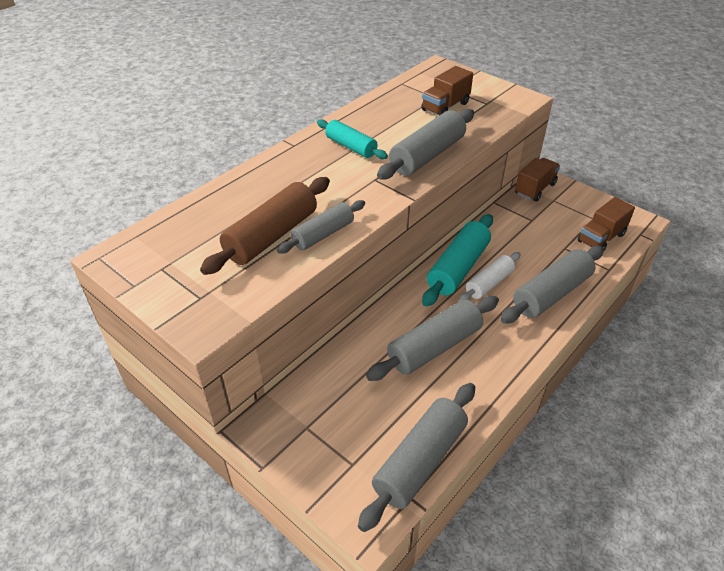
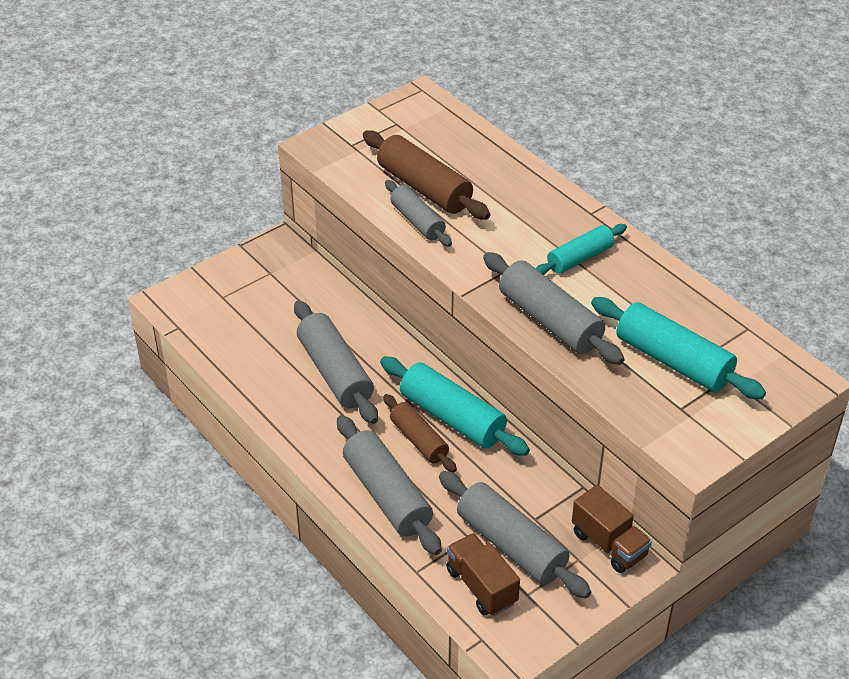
camera: 100 degrees right, 0 degrees up
(420, 461) = (208, 339): grey rolling pin -> grey rolling pin (511, 545)
(445, 107) = (673, 361): brown truck -> turquoise rolling pin
(489, 283) = (419, 440): white rolling pin -> brown rolling pin

